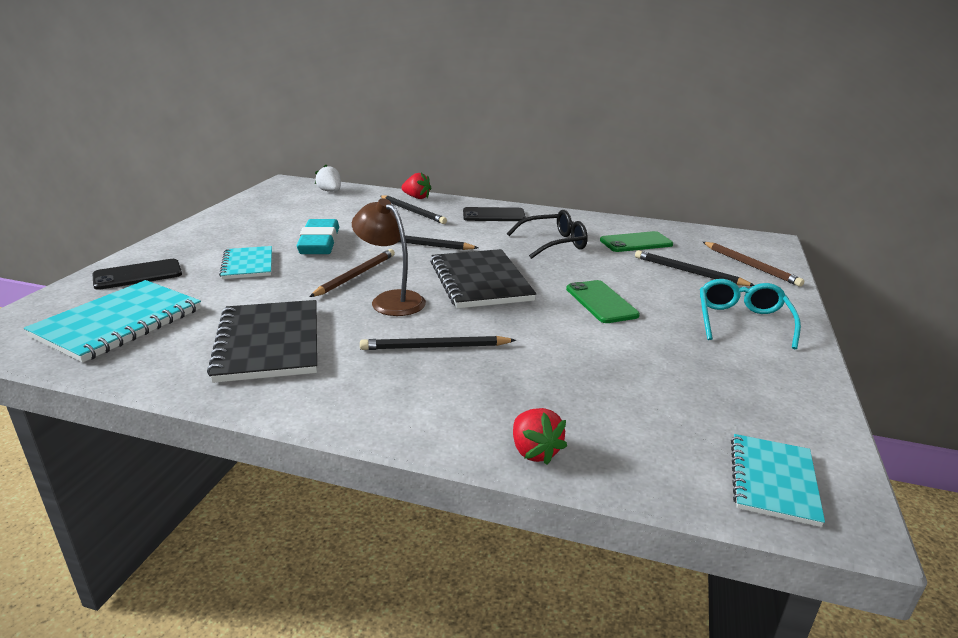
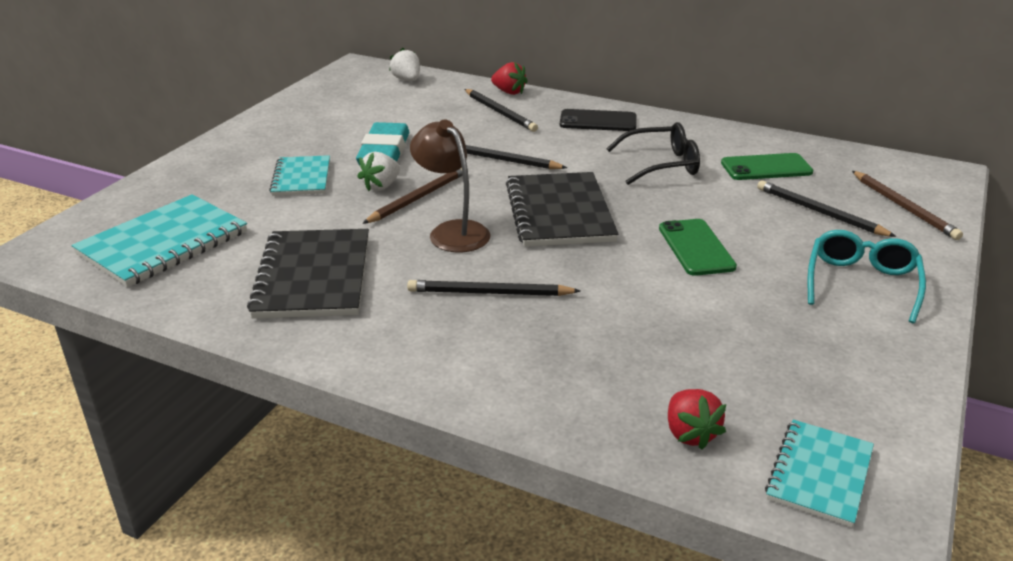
camera: 10 degrees right, 5 degrees up
(138, 275) = (185, 186): black phone -> none
(321, 268) = (381, 186): none -> white strawberry
(534, 451) = (568, 419): red strawberry -> red strawberry (690, 434)

